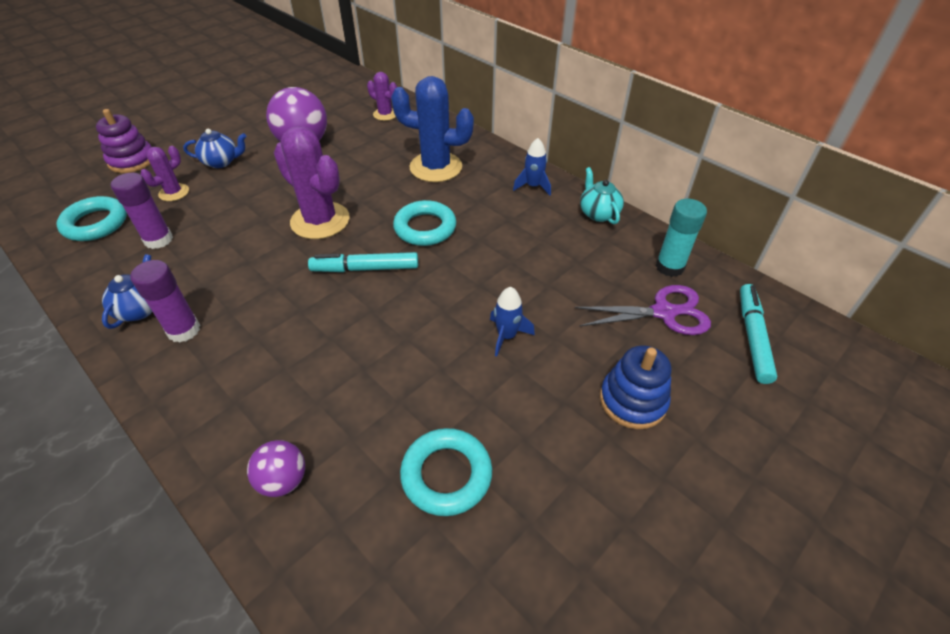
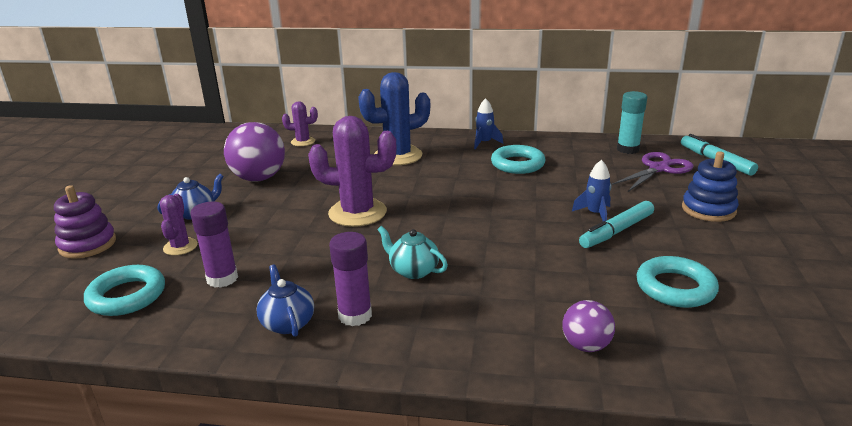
camera: 35 degrees left, 20 degrees down
(365, 268) = (442, 222): turquoise marker -> turquoise marker (616, 231)
(425, 228) = (447, 187): turquoise ring -> turquoise ring (517, 164)
(598, 213) = (547, 141): turquoise teapot -> turquoise teapot (413, 270)

